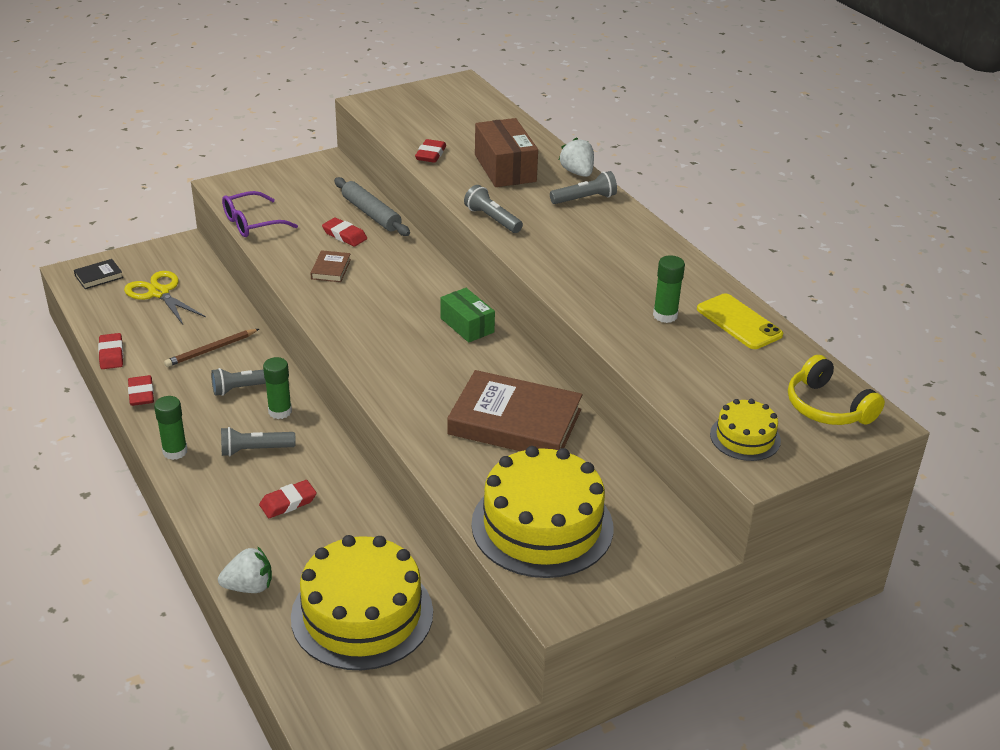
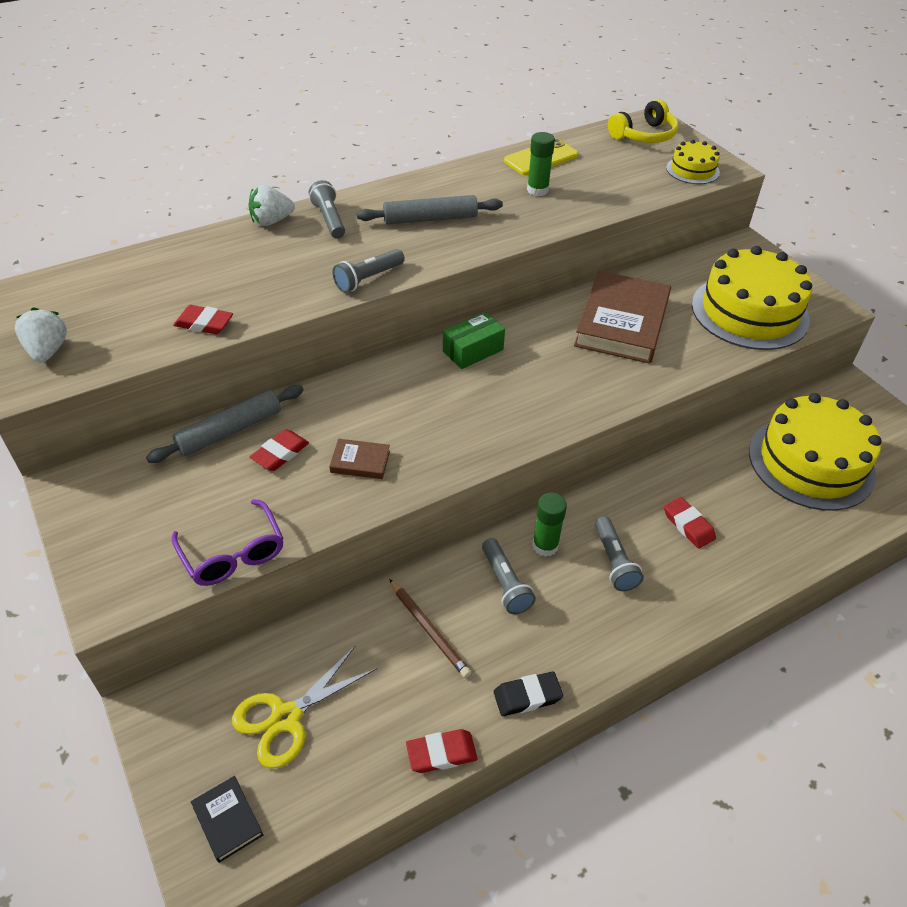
camera: 90 degrees left, 10 degrees up
(141, 394) = (527, 696): red eraser -> black eraser
(175, 451) = (631, 639): green glue stick -> none
(249, 587) = (810, 544): white strawberry -> white strawberry (48, 351)
(505, 168) = (252, 268): brown box -> none
(595, 250) = (430, 219): none -> grey rolling pin

